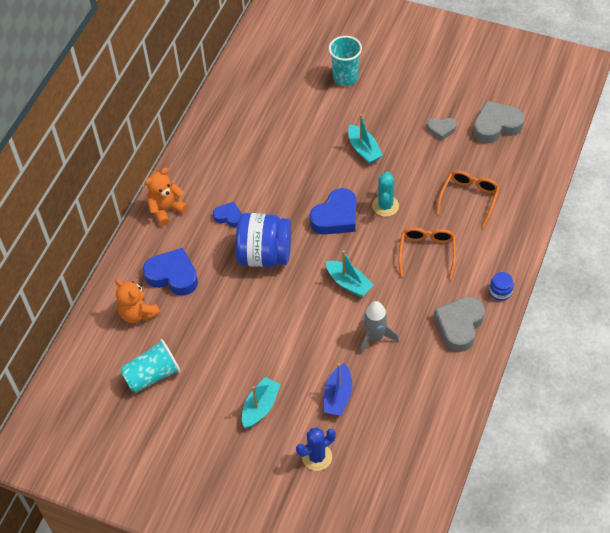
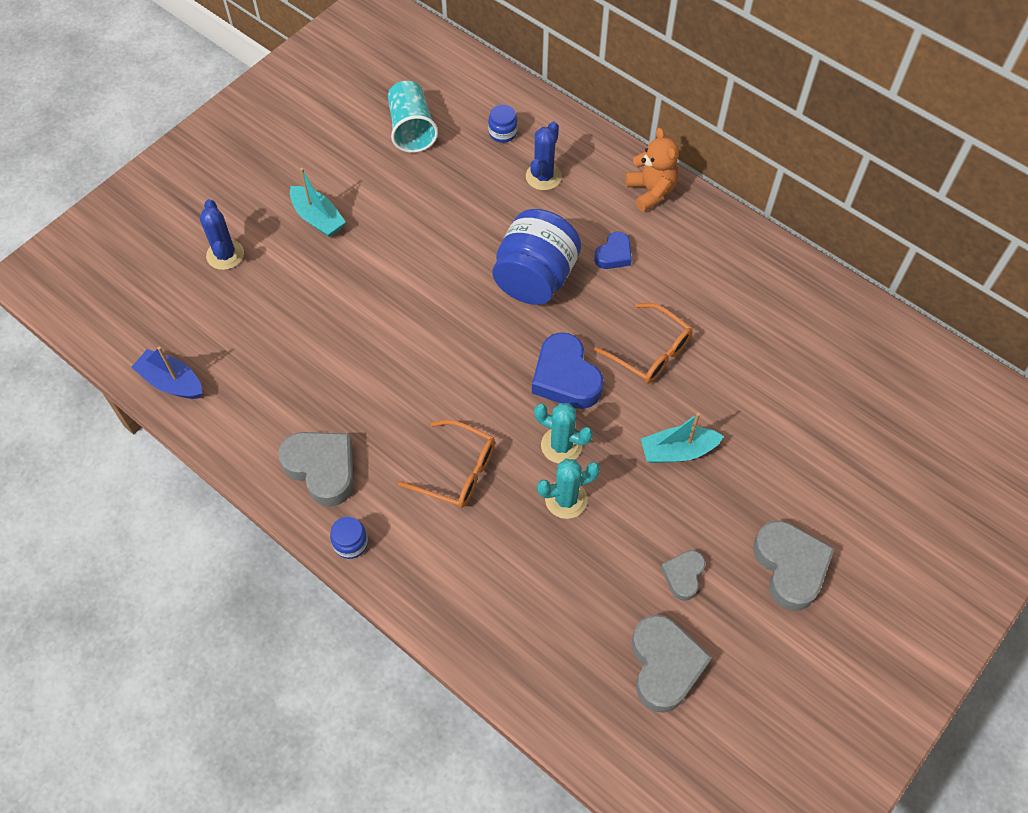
camera: 105 degrees right, 5 degrees up
(138, 313) = (503, 133): orange teddy bear -> blue jar
(173, 275) = (543, 176): blue heart -> blue cactus
(338, 396) = (291, 298): blue boat -> blue boat (171, 382)
(345, 77) = (836, 472): turquoise cup -> none
(349, 283) = (449, 359): turquoise boat -> none
(375, 337) = (352, 363): grey rocket -> none
(413, 86) = (790, 567): none -> grey heart
(420, 194) = (566, 499): none -> turquoise cactus
(469, 198) = (532, 565): orange glasses -> orange glasses (650, 352)

